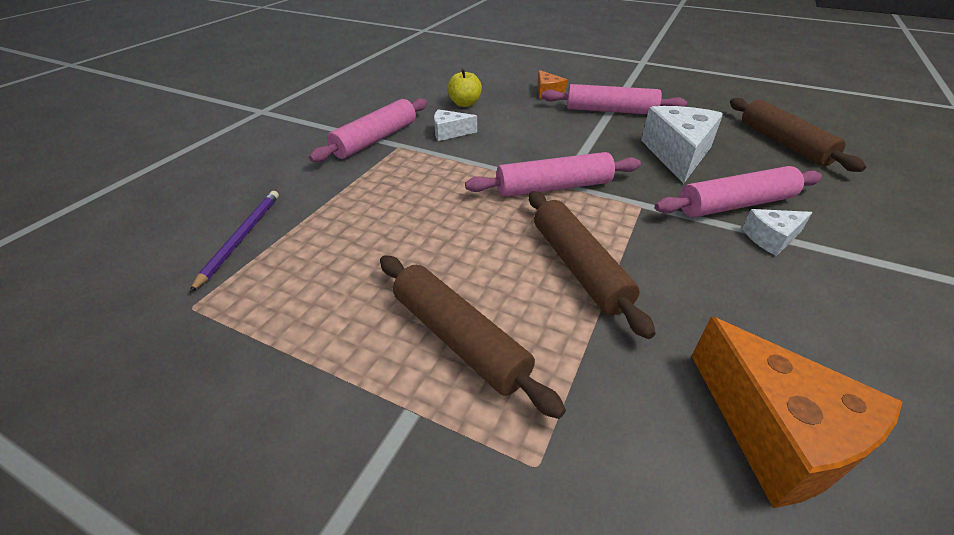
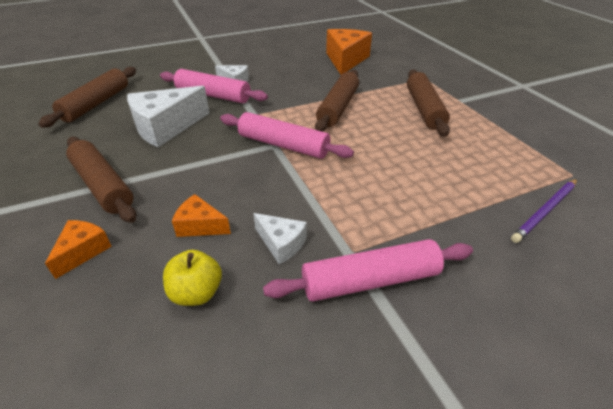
camera: 140 degrees left, 0 degrees up
(511, 120) = (200, 226): none -> orange cheese
(610, 111) = (103, 185): pink rolling pin -> brown rolling pin

